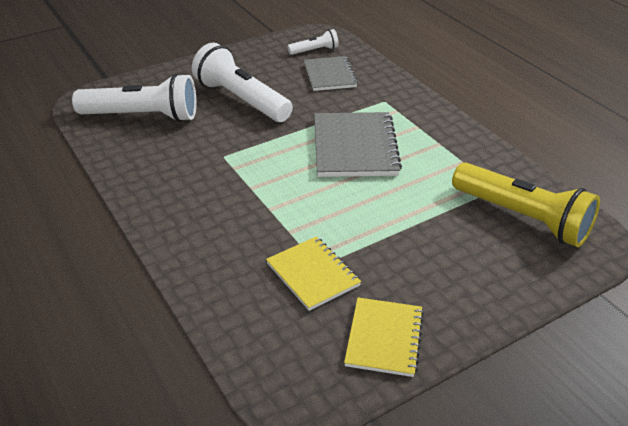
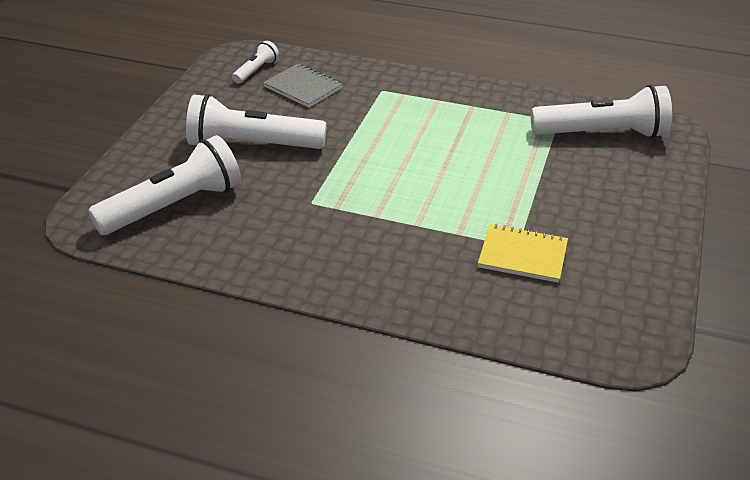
camera: 40 degrees left, 0 degrees up
(355, 147) = (412, 140): grey notebook -> none
(384, 338) = (631, 269): yellow notebook -> none
(522, 217) = (602, 134): yellow flashlight -> white flashlight

